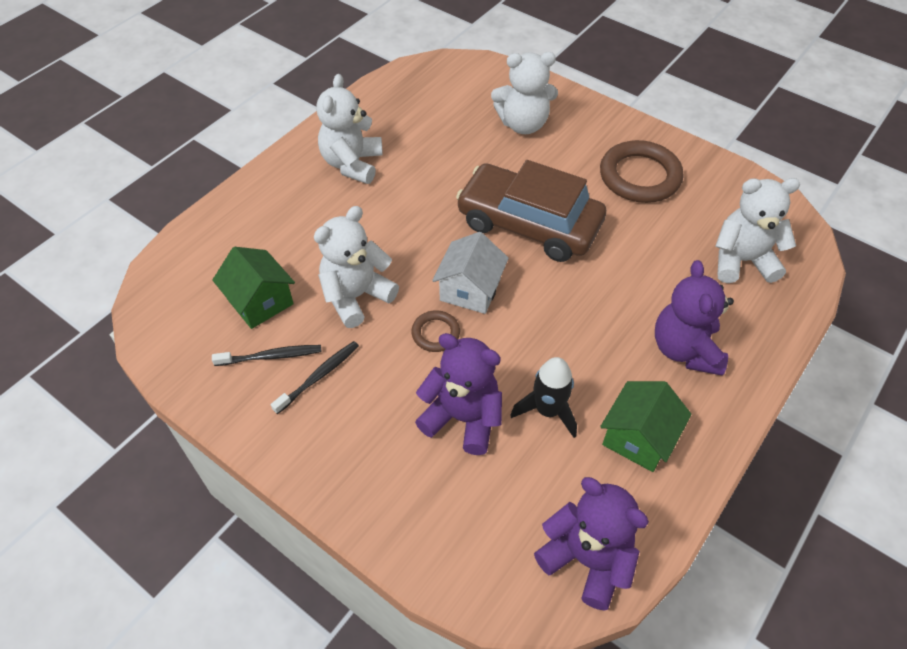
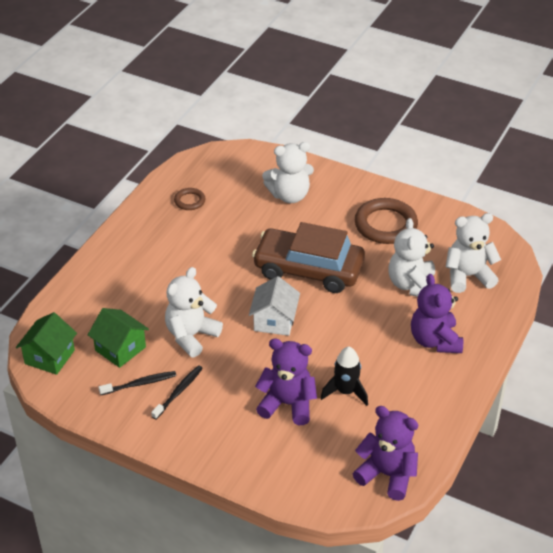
camera: 10 degrees left, 10 degrees down
(352, 164) = (162, 241): white teddy bear -> white teddy bear (412, 285)
(435, 333) = (256, 353): brown ring -> brown ring (189, 201)
(638, 438) = (410, 400): green house -> green house (49, 357)

